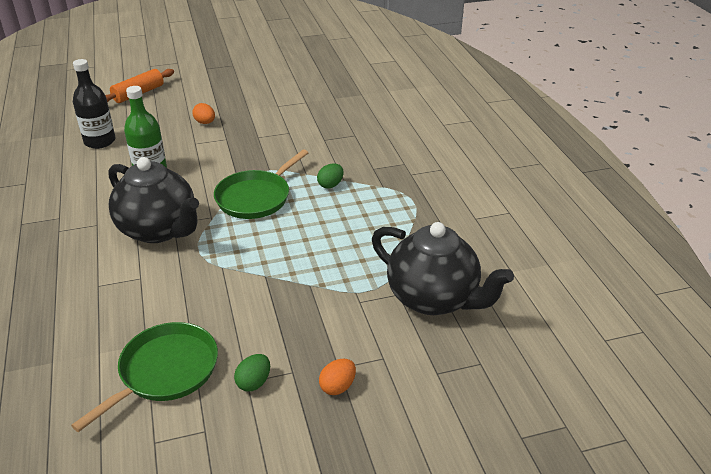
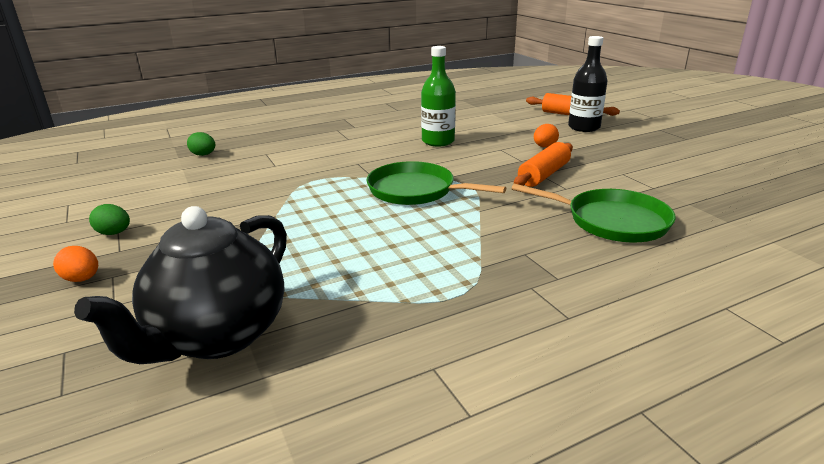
camera: 80 degrees right, 10 degrees down
(100, 141) = (473, 118): black bottle -> black bottle (584, 127)
(159, 230) = (345, 160): black teapot -> none
(165, 371) = (149, 194): green pan -> green pan (611, 221)
(261, 135) = (544, 175): none -> orange rolling pin
(330, 185) = (464, 228): green egg -> green egg (203, 155)

